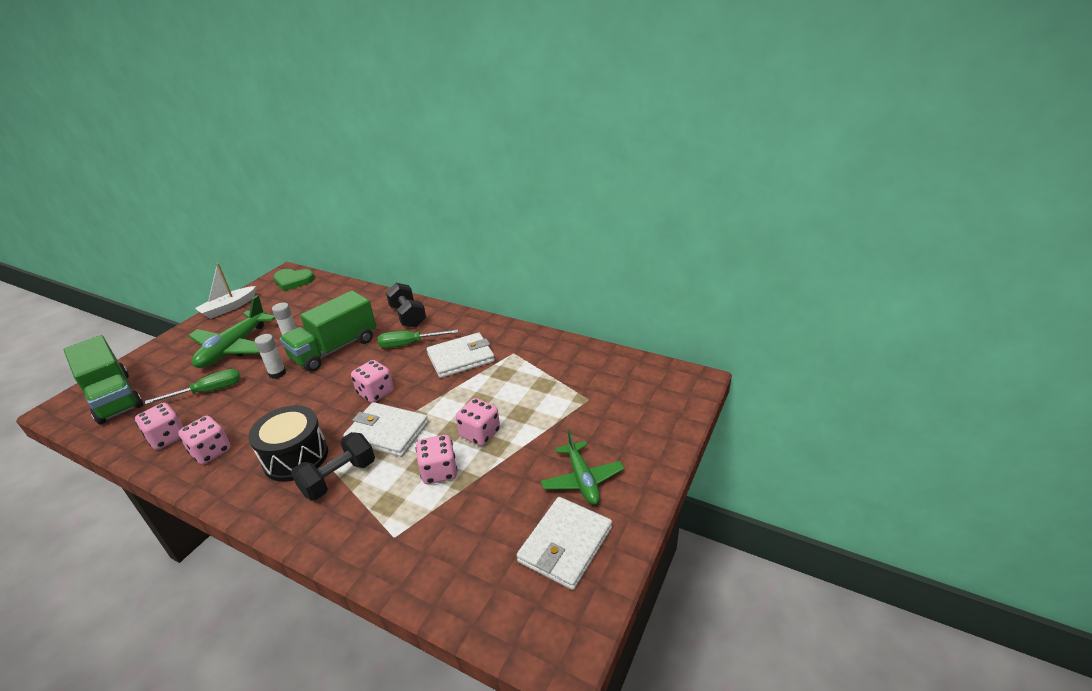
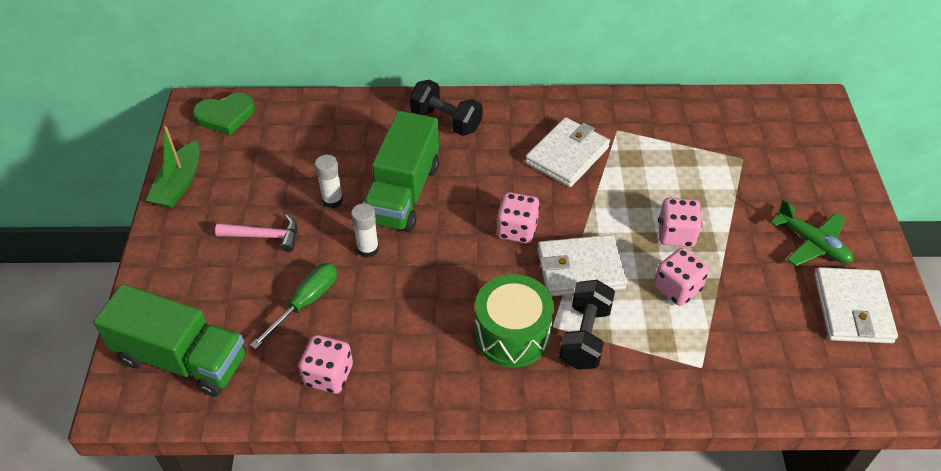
camera: 30 degrees left, 15 degrees up
(211, 451) = (406, 368): pink dice -> none
(229, 308) = (179, 184): white boat -> green boat
(234, 348) = (264, 236): green plane -> pink hammer
(295, 457) = (512, 334): black drum -> green drum
(409, 344) = (489, 157): green screwdriver -> none

